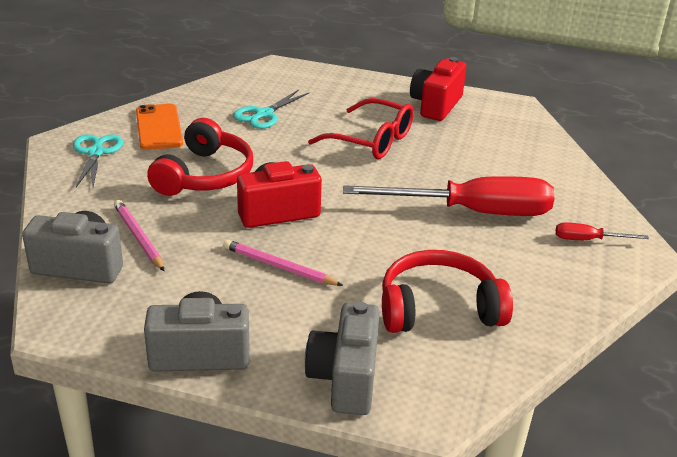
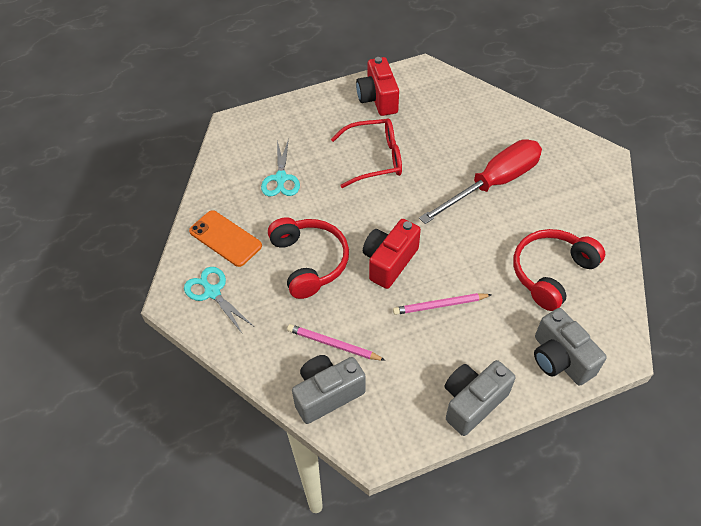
camera: 35 degrees left, 20 degrees up
(588, 240) = (570, 164): red screwdriver -> none

